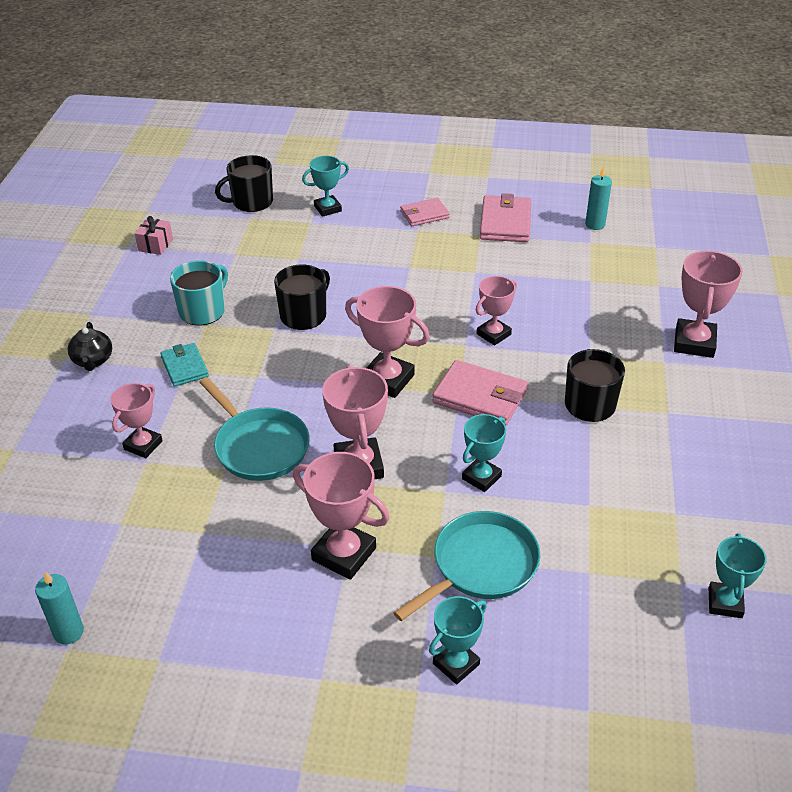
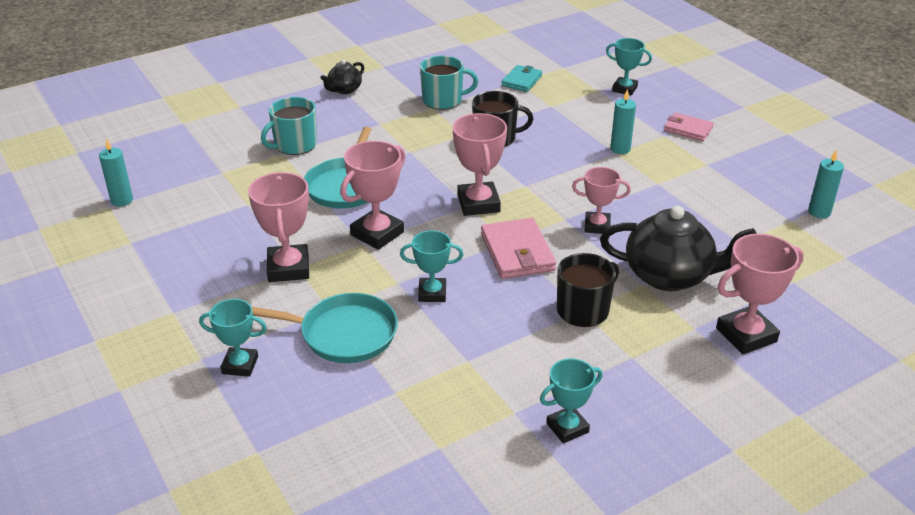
camera: 50 degrees right, 5 degrees down
(143, 445) = (295, 145): pink trophy -> turquoise mug
(155, 245) = (480, 51): pink gift -> none
(185, 367) = (382, 122): turquoise wallet -> turquoise wallet (522, 81)
(251, 202) = (581, 59): black mug -> none
(407, 261) = (620, 149): none -> turquoise candle
(505, 222) = (743, 168): pink wallet -> none
(594, 336) = (670, 276): none -> black teapot
(725, 603) = (443, 484): turquoise trophy -> turquoise trophy (567, 428)

